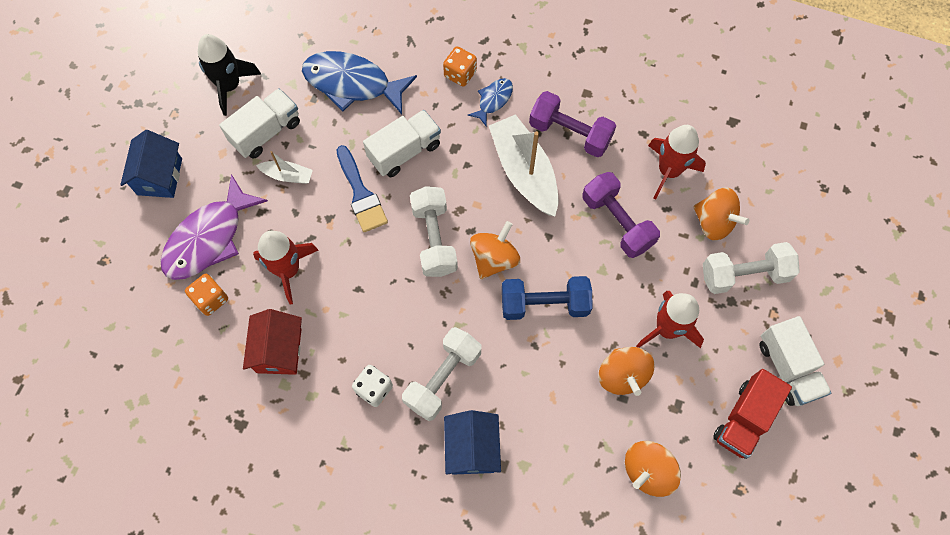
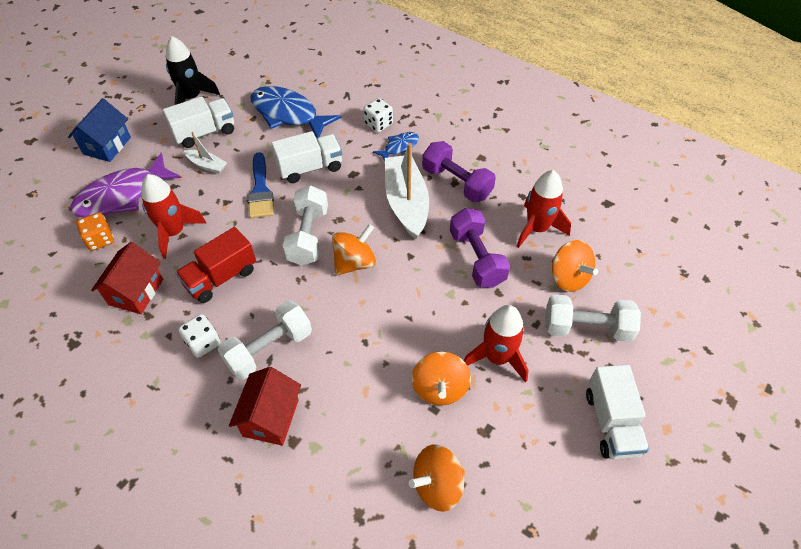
camera: 15 degrees right, 15 degrees down
(460, 74) = (378, 124): orange dice -> white dice
(472, 448) = (271, 418): blue house -> red house
(544, 304) = (386, 309): blue dumbbell -> none
(744, 419) = (553, 460): red truck -> red truck (221, 277)

